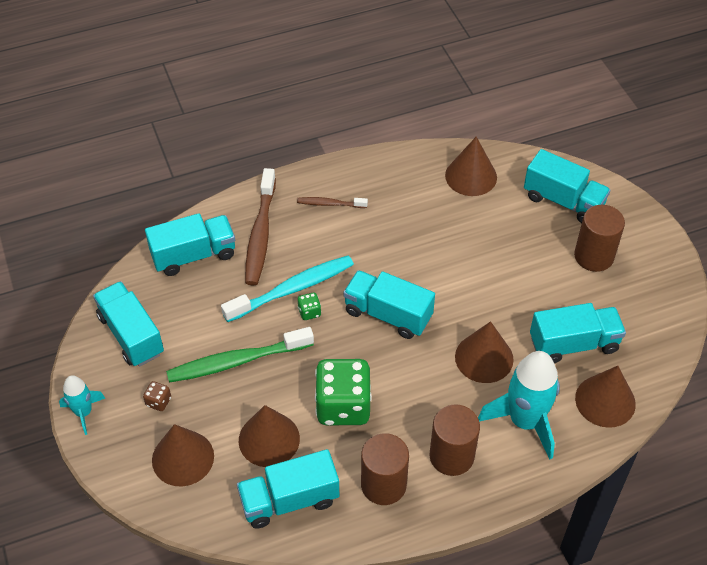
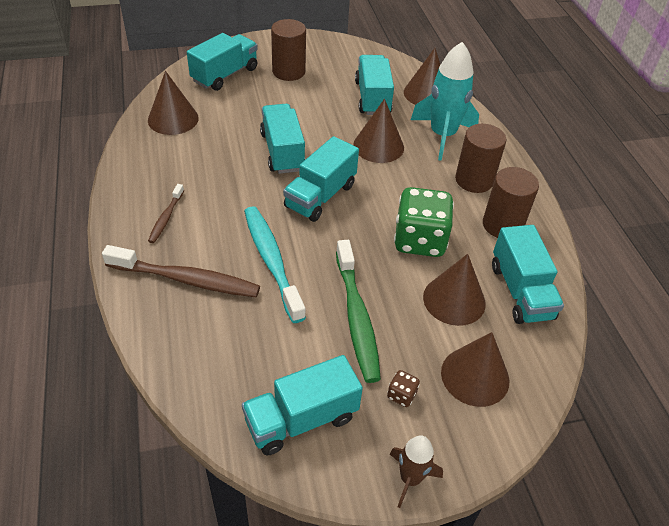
camera: 85 degrees left, 5 degrees down
(84, 412) = (410, 478): turquoise rocket -> brown rocket
(194, 255) = (196, 345): turquoise truck -> turquoise truck (282, 152)
(309, 312) = (305, 251): green dice -> none

